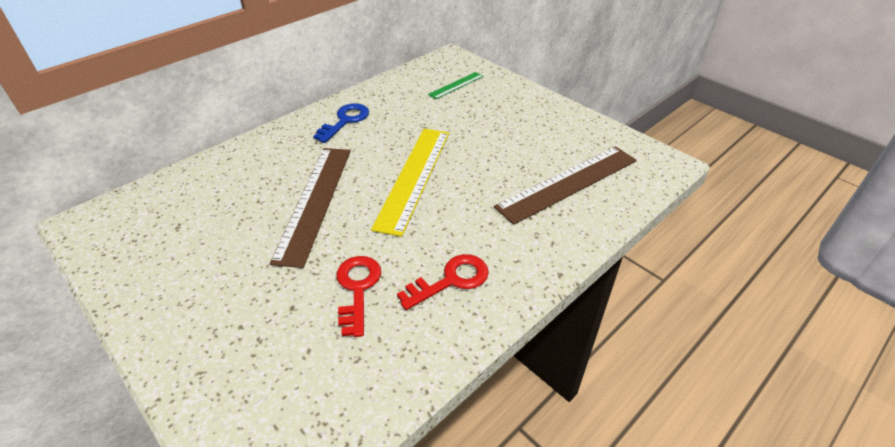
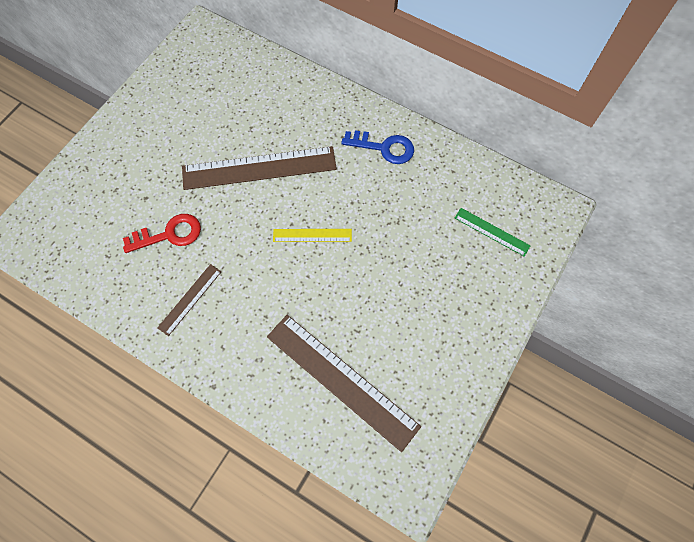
camera: 75 degrees right, 25 degrees up
(414, 177) = (312, 235): yellow ruler -> yellow ruler, size x0.49
(451, 280) = (190, 299): red key -> brown ruler

